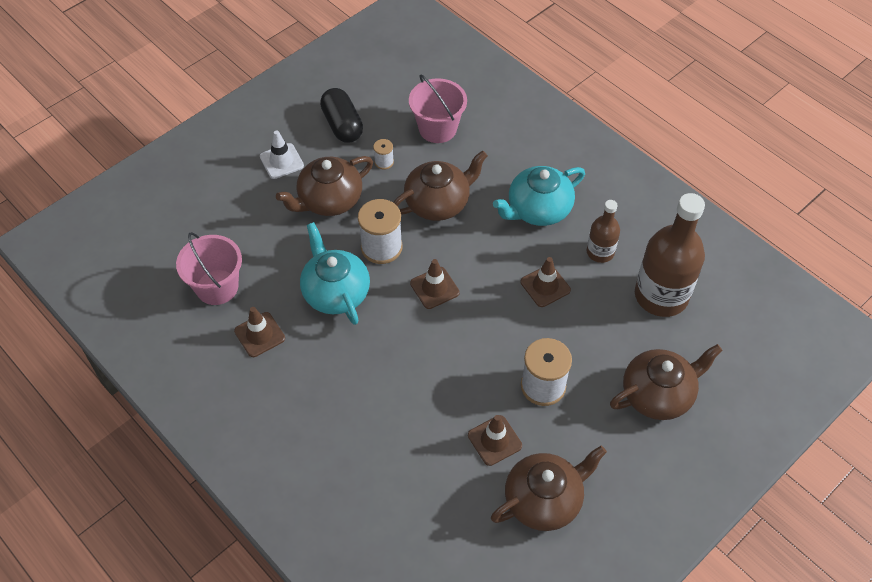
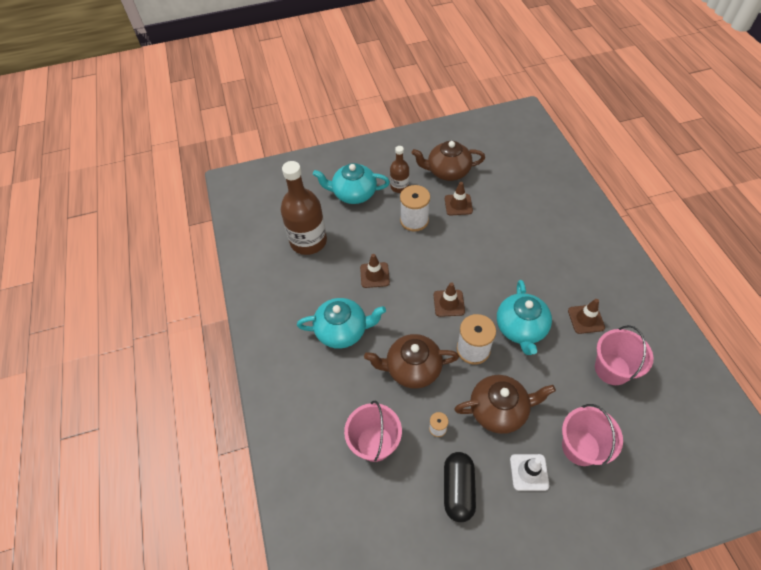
camera: 150 degrees left, 0 degrees up
(236, 199) = (580, 447): none -> pink bucket
(600, 252) = (323, 282): brown bottle -> brown bottle (399, 187)
(658, 394) = (353, 193): brown teapot -> turquoise teapot

